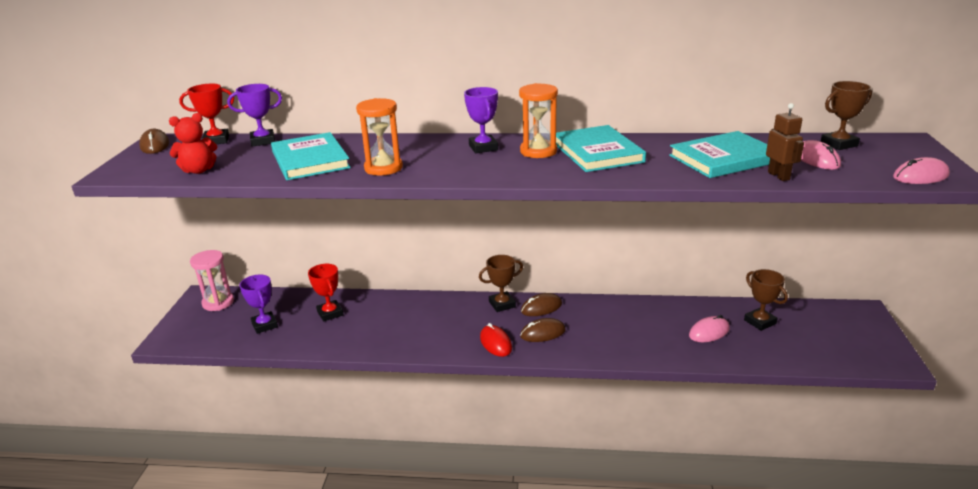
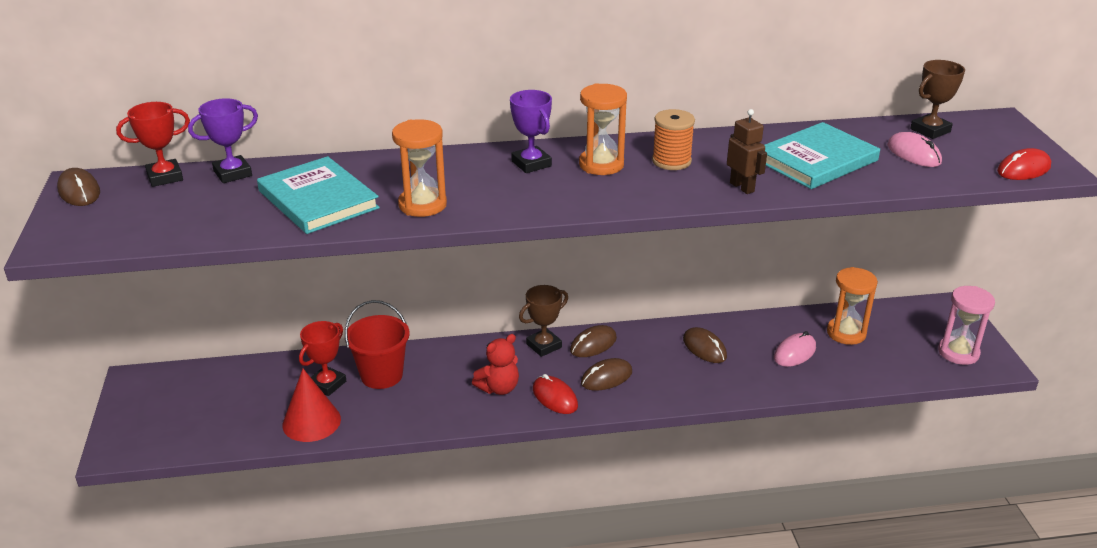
camera: 15 degrees left, 5 degrees up
(198, 170) = (174, 228): red teddy bear -> red teddy bear (499, 388)
(218, 303) = (163, 387): pink hourglass -> pink hourglass (958, 352)
(265, 325) = (245, 411): purple trophy -> none
(307, 338) = (311, 422): none -> red cone
(330, 313) = (327, 384): red trophy -> red trophy turned 75 degrees clockwise
(371, 312) = (381, 375): none -> red bucket
(597, 152) = (671, 161): turquoise book -> orange spool
(632, 320) = (704, 348): none -> brown mouse
(760, 322) = (846, 333): brown trophy -> orange hourglass
(779, 176) = (882, 180): brown robot -> brown robot (742, 187)
(920, 176) = (1023, 169): pink mouse -> red mouse

